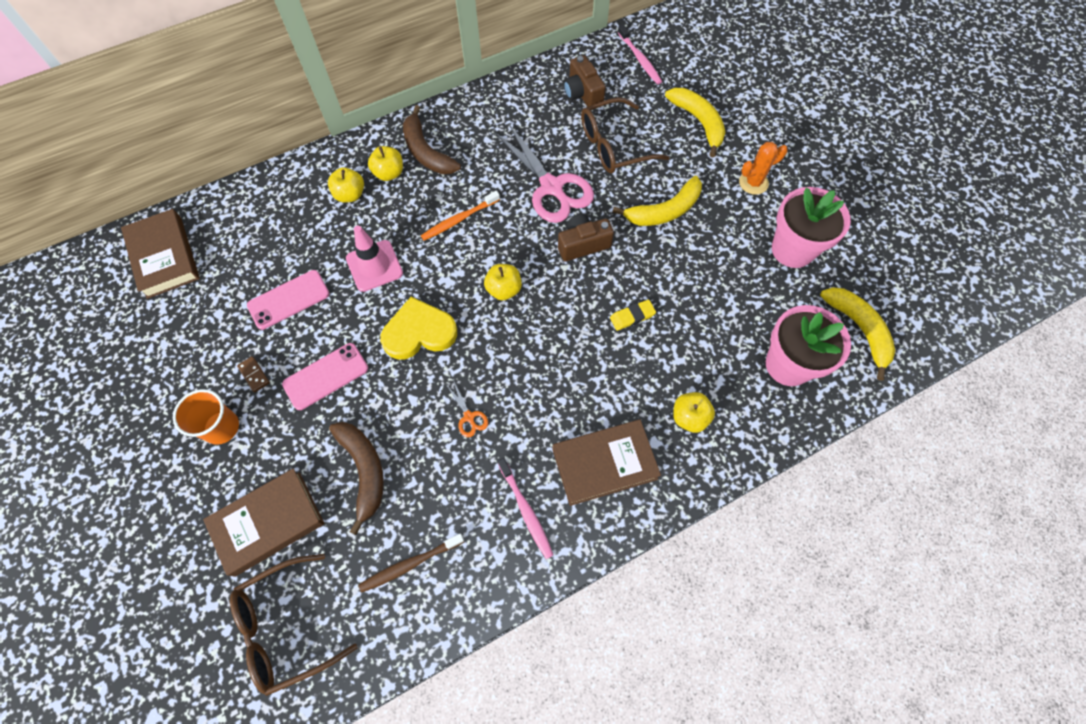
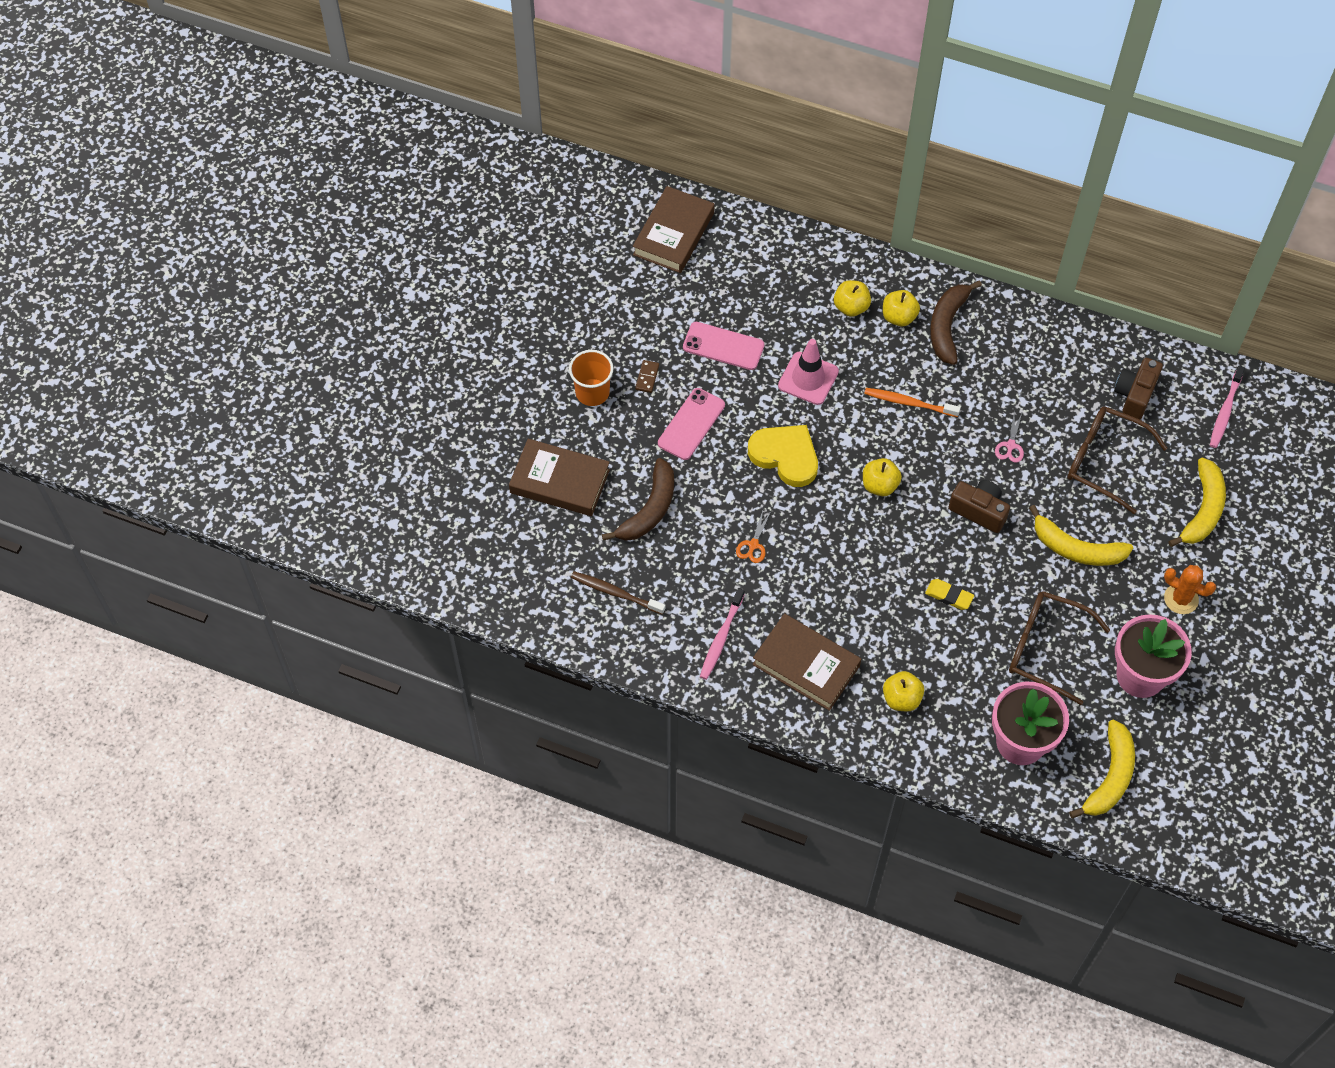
camera: 50 degrees right, 5 degrees down
(285, 627) = (508, 551): brown glasses -> brown glasses (1045, 648)
(326, 376) = (691, 424): pink phone -> pink phone turned 75 degrees counterclockwise
(551, 187) = (1010, 445): pink scissors -> pink scissors, size x0.41

